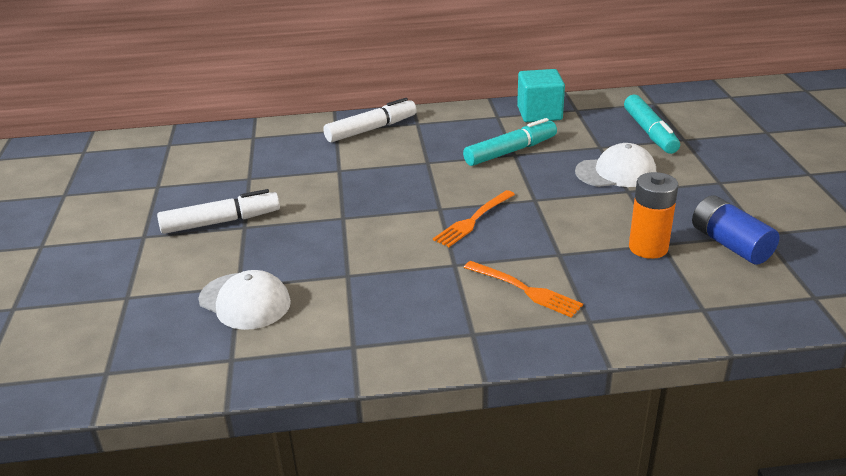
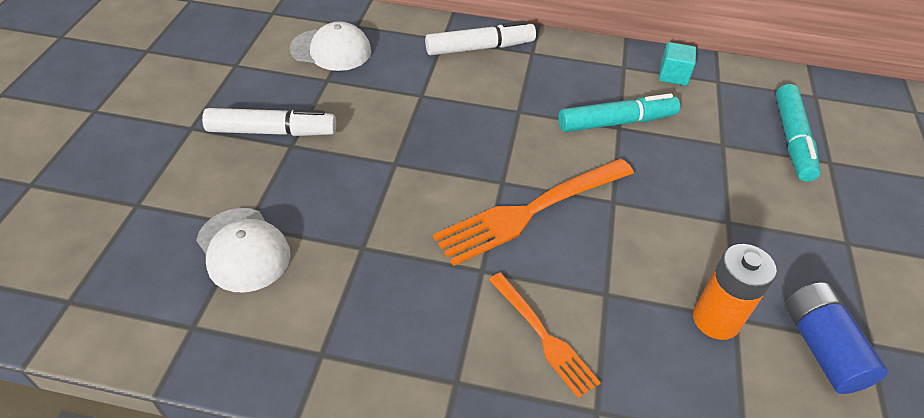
camera: 15 degrees right, 15 degrees up
(473, 220) = (531, 211): orange fork -> orange fork, size x1.69
(539, 113) = (673, 75): turquoise cube -> turquoise cube, size x0.63
(616, 172) = (725, 189): white cap -> white cap (331, 50)

